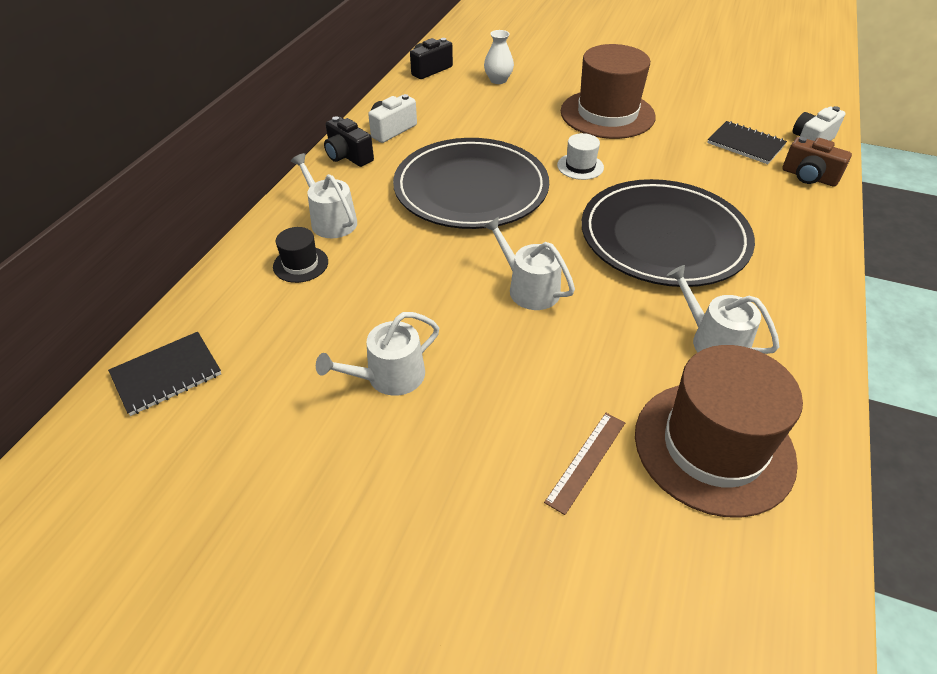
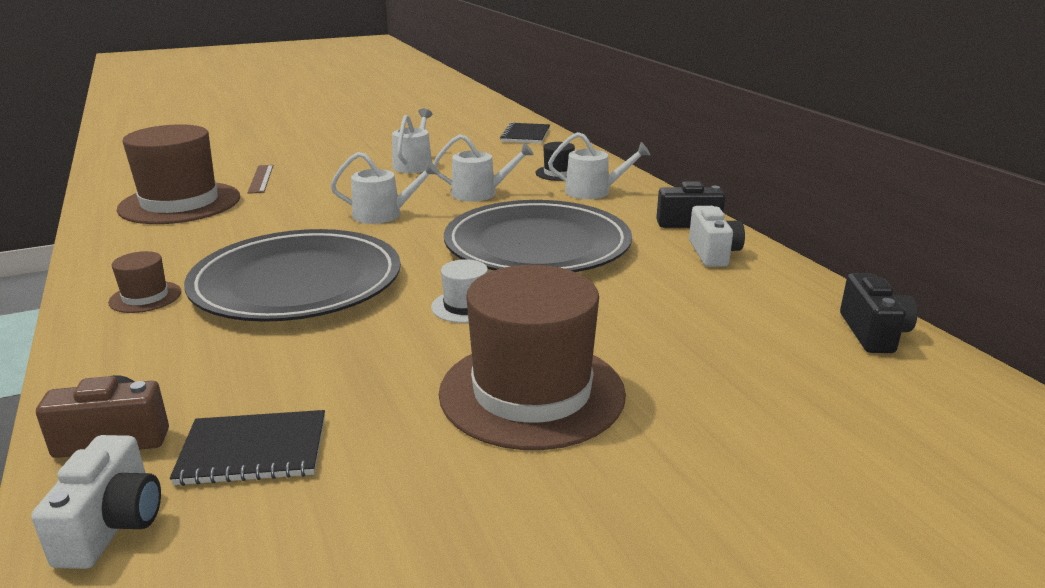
camera: 135 degrees right, 20 degrees down
(498, 80) = (769, 366): white vase -> none
(713, 341) = (202, 239): white watering can -> white watering can (480, 193)
(780, 278) = (145, 297): none -> brown hat

